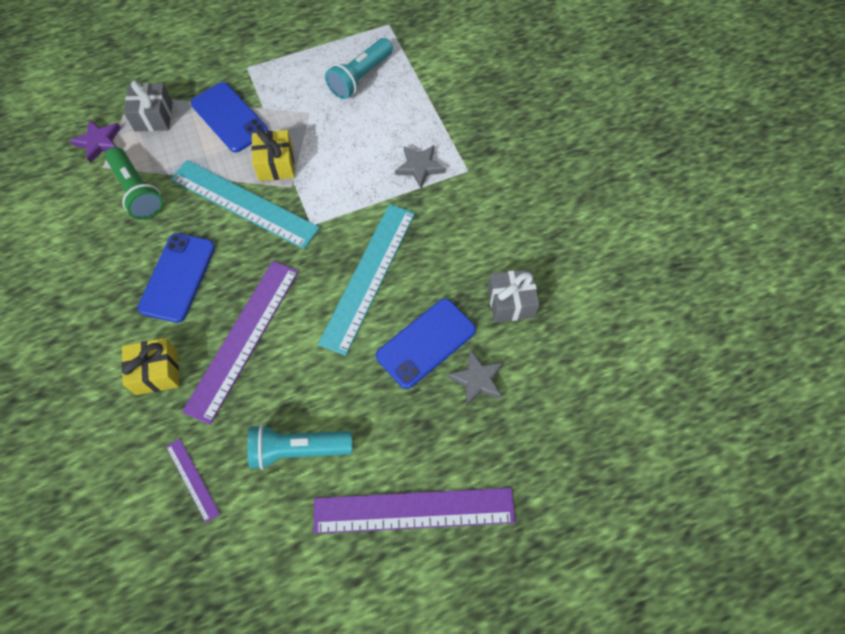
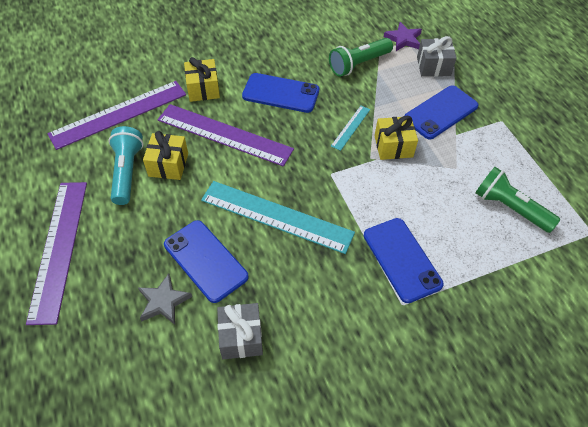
camera: 90 degrees right, 10 degrees down
(192, 479) = (119, 114): purple ruler -> purple ruler, size x2.16
(244, 203) = (351, 127): turquoise ruler -> turquoise ruler, size x0.46
(289, 400) = (168, 165): none -> yellow gift
(360, 77) = (509, 208): turquoise flashlight -> green flashlight
(419, 167) = (402, 259): grey star -> blue phone

